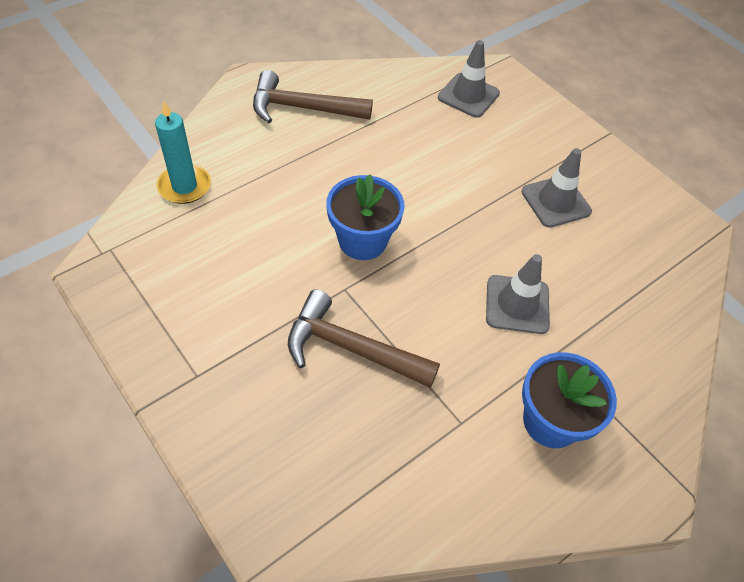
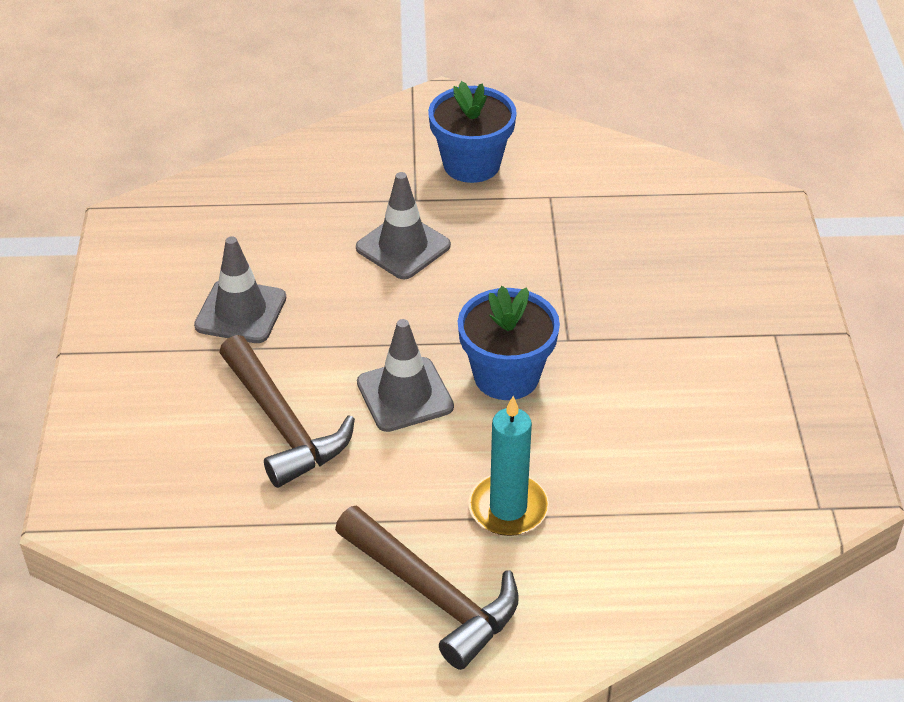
camera: 140 degrees left, 10 degrees down
(184, 186) = (684, 548): turquoise candle -> turquoise candle (508, 508)
(351, 348) = (603, 287): brown hammer -> brown hammer (282, 424)
(468, 95) = (174, 494): grey traffic cone -> grey traffic cone (405, 395)

